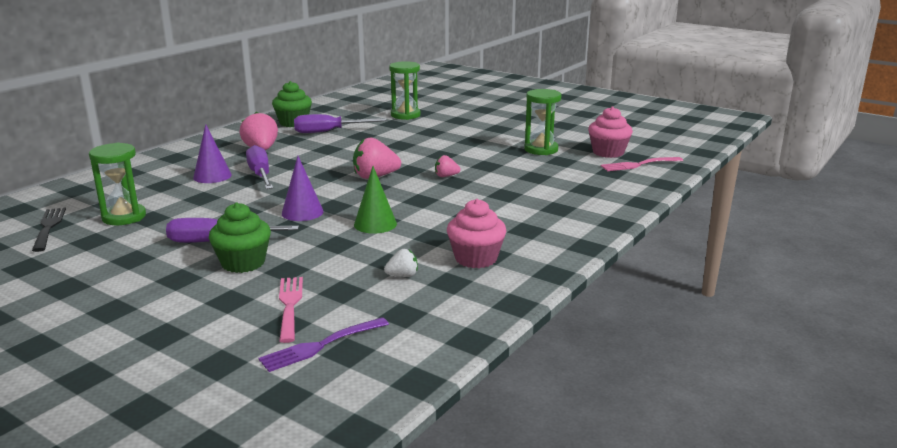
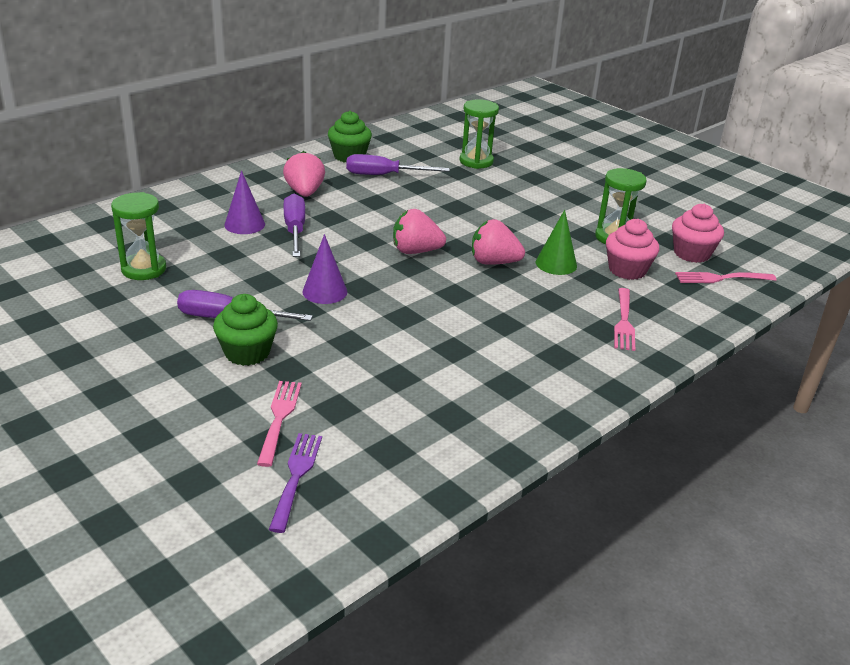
camera: 10 degrees right, 10 degrees up
(49, 227) = (69, 272): black fork -> none
(320, 345) = (296, 476): purple fork -> purple fork turned 120 degrees clockwise
(375, 224) = (396, 321): green cone -> green cone (556, 264)
(402, 276) = (404, 398): white strawberry -> none
(446, 176) = (493, 262): pink strawberry -> pink strawberry, size x1.86
(476, 258) = (489, 388): pink cupcake -> pink cupcake (627, 270)
(572, 201) = (624, 322): none -> pink fork

